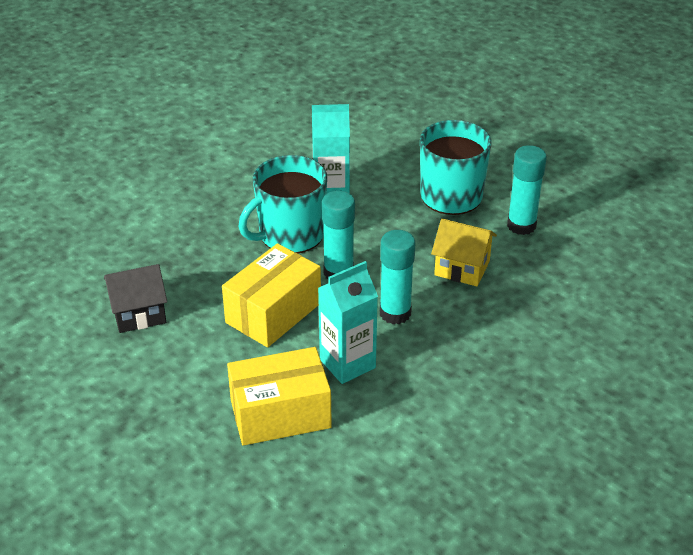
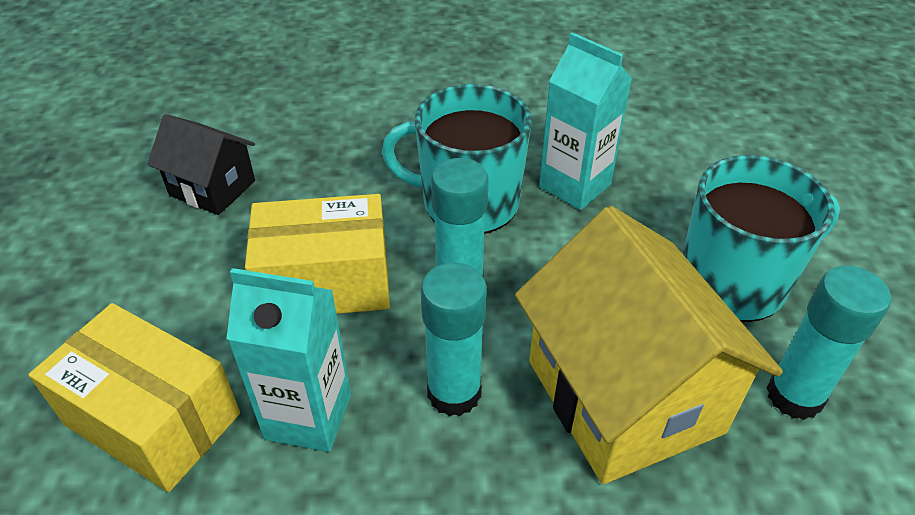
camera: 45 degrees right, 5 degrees up
(462, 268) = (624, 396): yellow house -> yellow house, size x1.87

